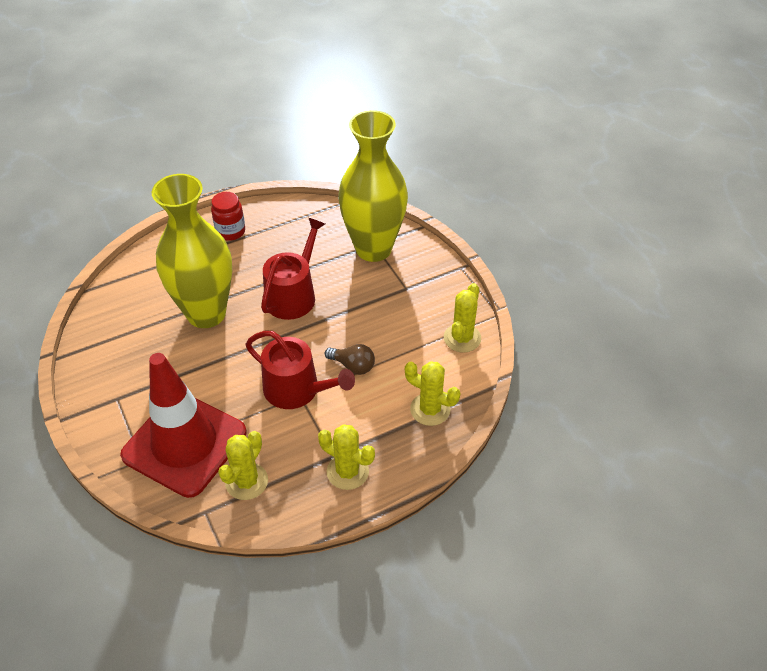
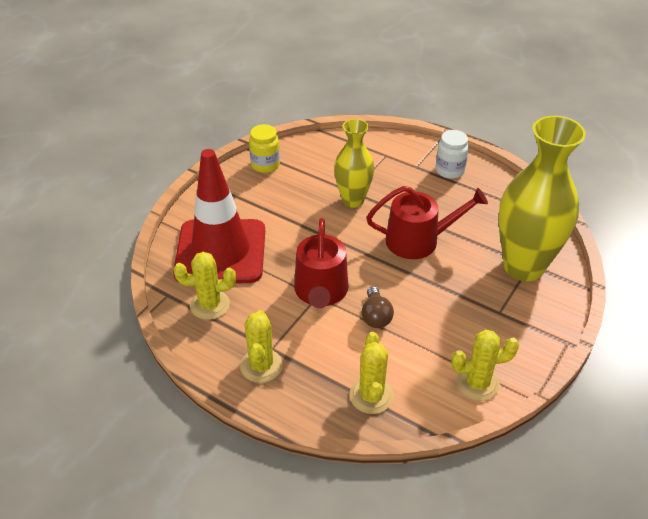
camera: 60 degrees right, 5 degrees down
(95, 355) = (265, 165): none -> yellow jar
(206, 313) = (353, 200): yellow vase -> yellow vase, size x0.59
(230, 231) = (449, 170): red jar -> white jar

